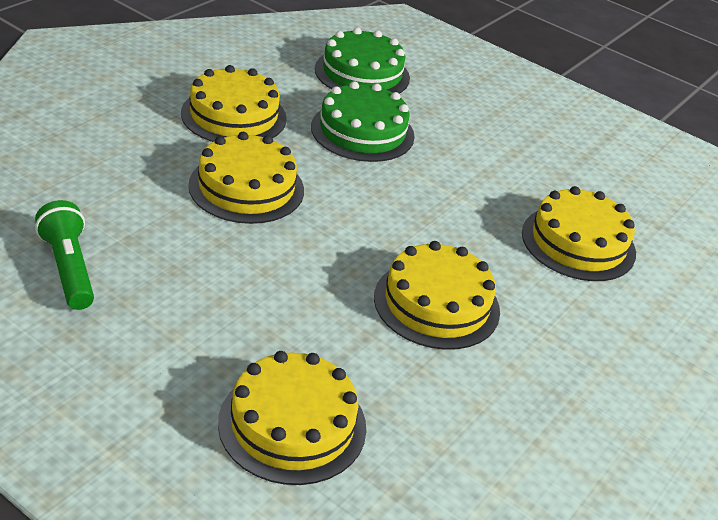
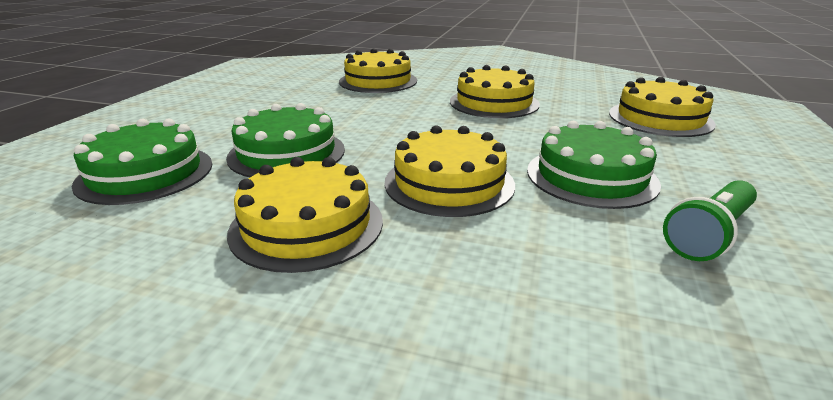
camera: 105 degrees left, 10 degrees down
(196, 266) = (591, 176): none -> green cake

